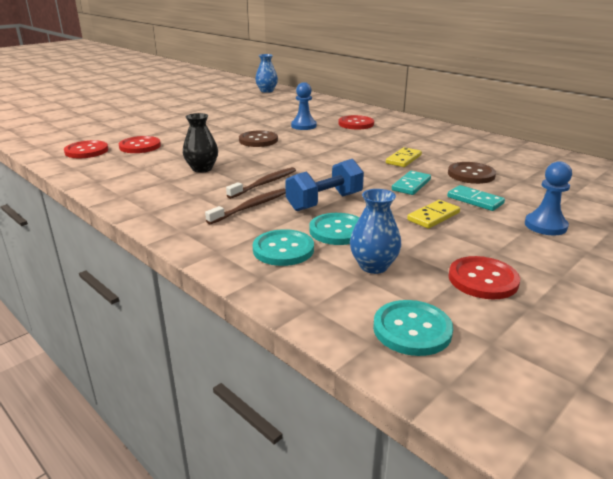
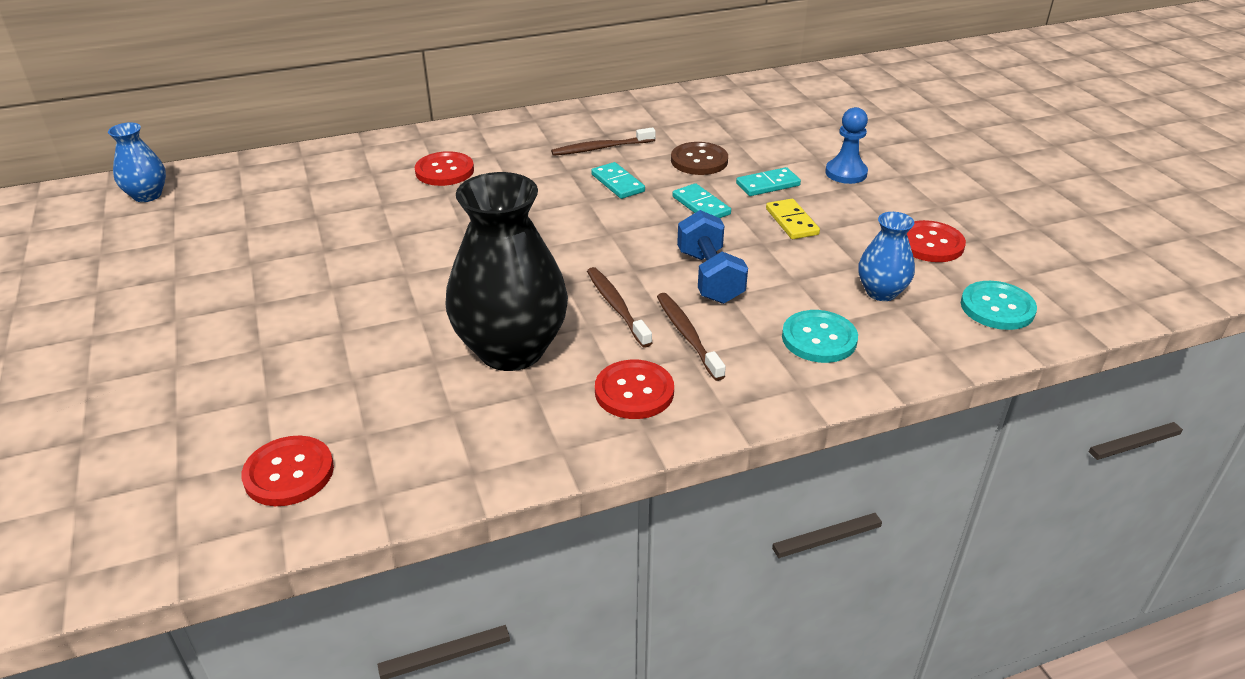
camera: 65 degrees left, 10 degrees up
(140, 146) = (330, 400): red button -> red button (634, 391)
(202, 169) = (511, 350): black vase -> black vase, size x2.00
(258, 140) = (430, 270): brown button -> none
(303, 126) = (404, 214): blue pawn -> none
(337, 231) = (792, 290): turquoise button -> none
(403, 159) = (617, 183): yellow domino -> turquoise domino
(439, 148) = (601, 148): none -> brown toothbrush

